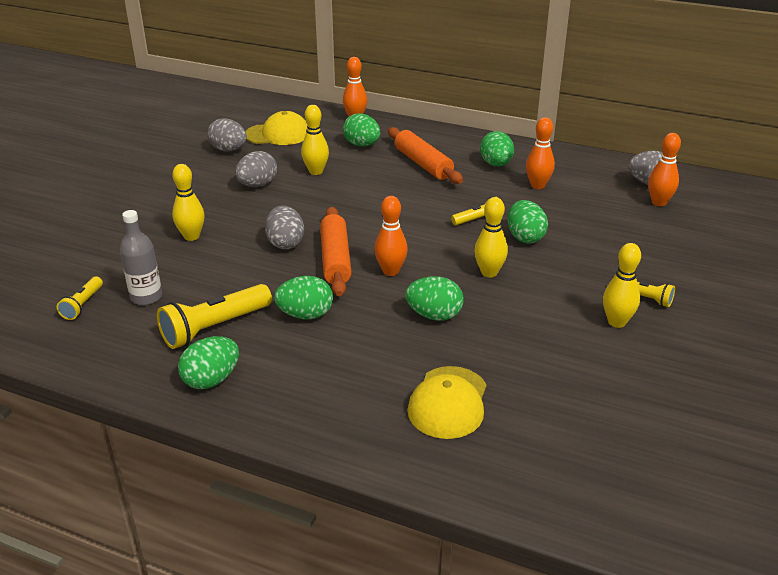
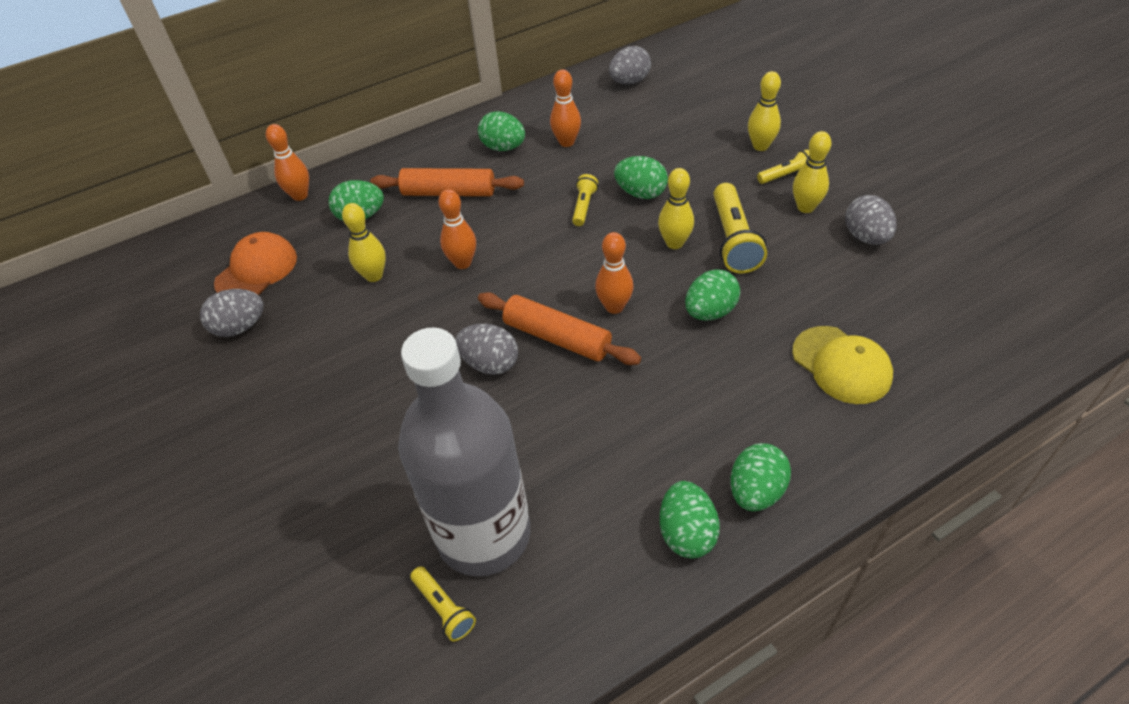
camera: 50 degrees left, 15 degrees up
(146, 297) = (484, 534): grey bottle -> grey bottle, size x2.26
(191, 236) = (396, 440): yellow bowling pin -> yellow bowling pin (760, 146)
(215, 327) = (596, 492): yellow flashlight -> yellow flashlight (733, 240)
(257, 185) = (348, 335): grey egg -> grey egg (866, 237)
(278, 134) = (256, 270): yellow cap -> orange cap
(305, 315) = (634, 405): green egg -> green egg (755, 491)
(659, 202) = (662, 93): orange bowling pin -> orange bowling pin (462, 263)

